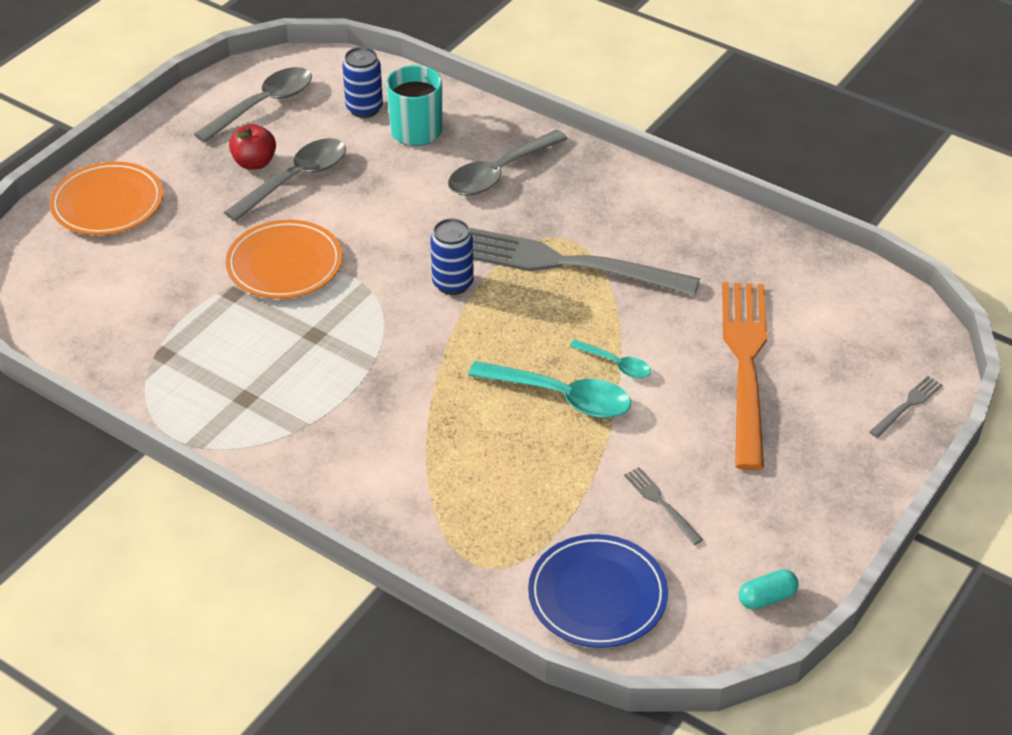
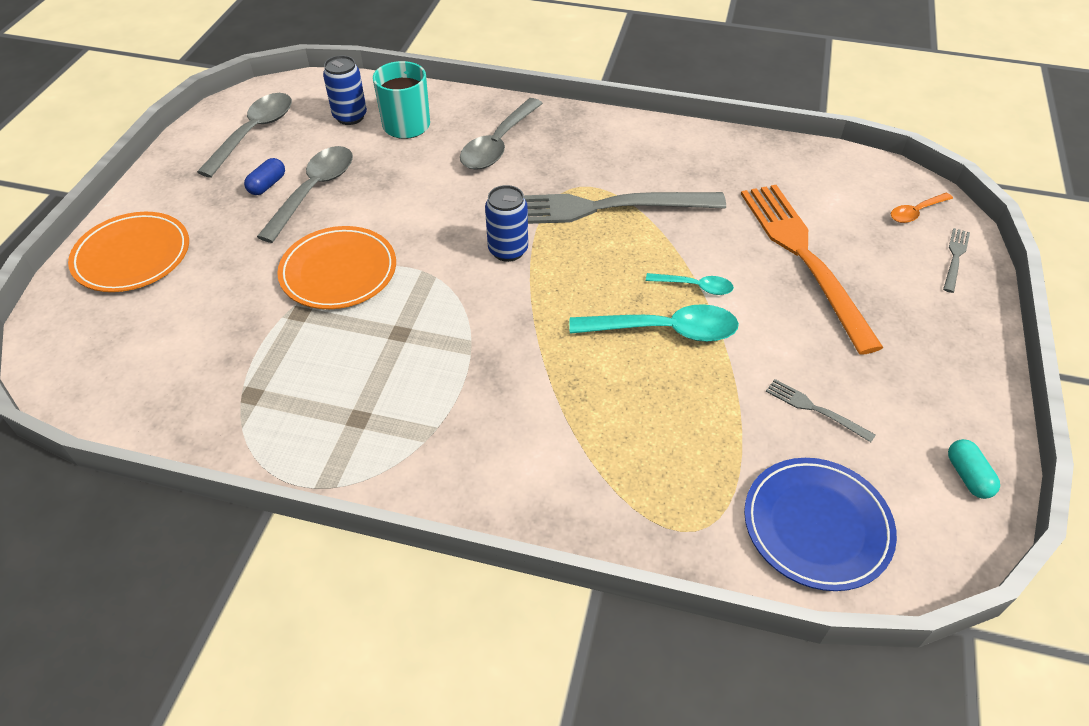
camera: 20 degrees left, 5 degrees up
(254, 163) = (267, 185): red apple -> blue capsule
(767, 598) = (968, 476): turquoise capsule -> turquoise capsule turned 60 degrees counterclockwise
(899, 350) = (916, 212): none -> orange spoon

